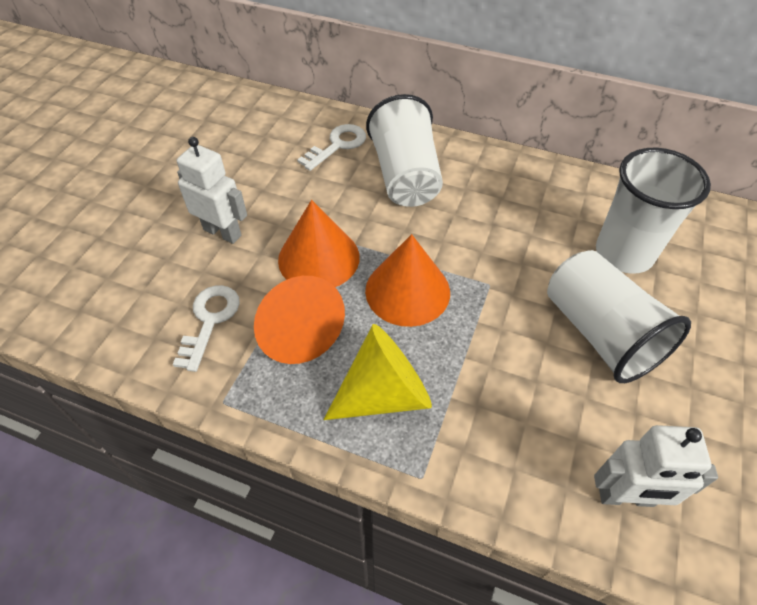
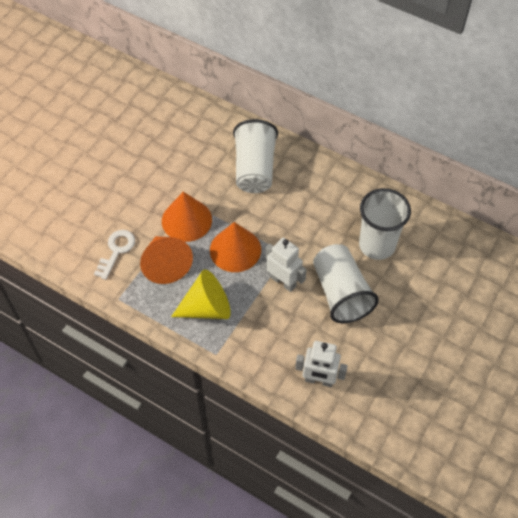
camera: 10 degrees right, 5 degrees up
(222, 232) = (131, 194): white robot -> white robot (283, 282)
(337, 145) = (215, 138): white key -> none

